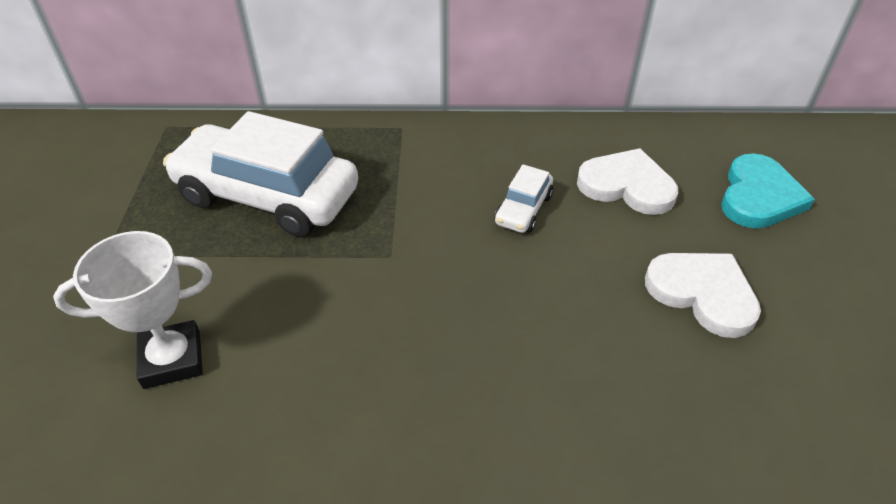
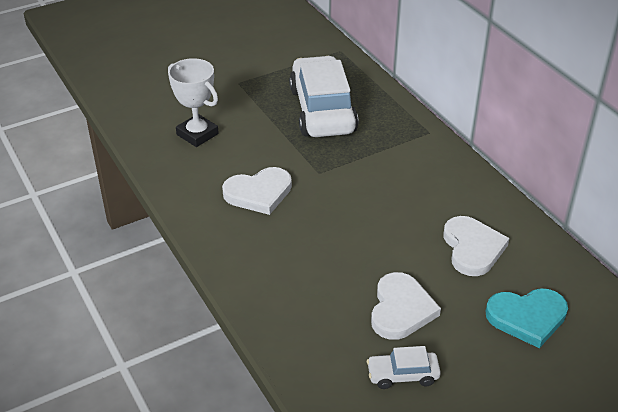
camera: 60 degrees right, 5 degrees down
(379, 341) = (259, 193): none -> white heart
(523, 209) = (404, 209): white car -> white car (402, 375)

